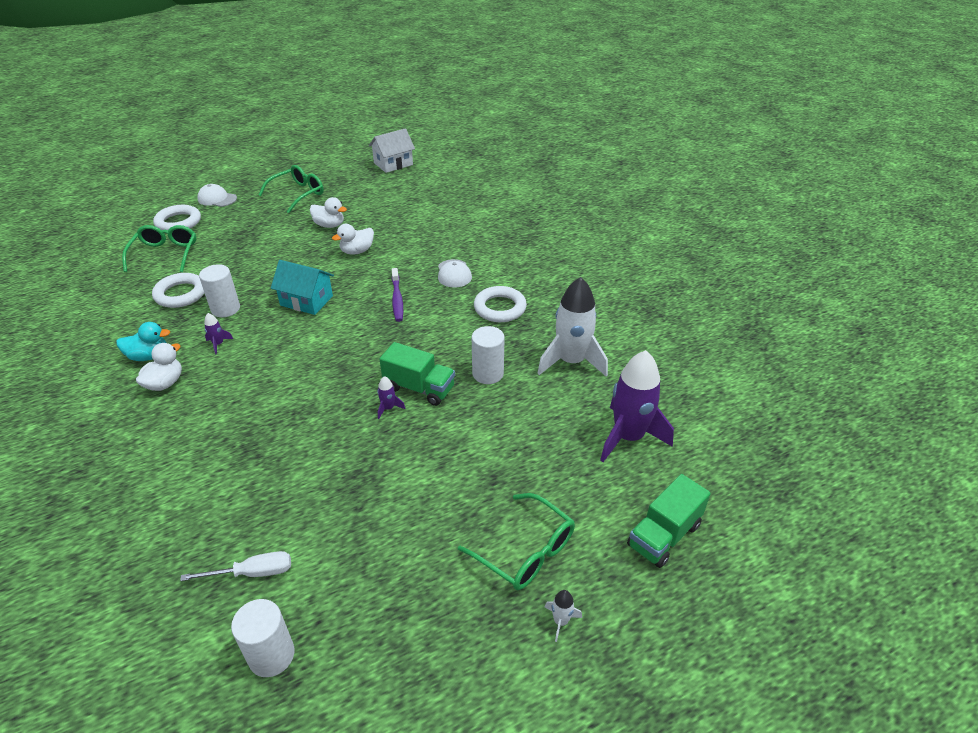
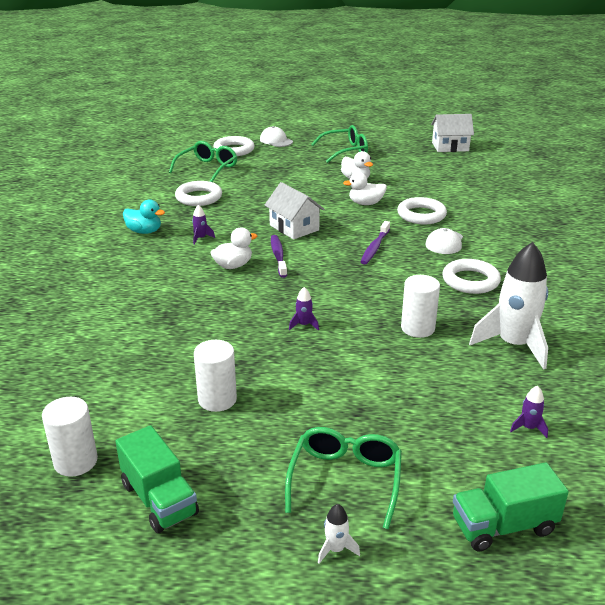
camera: 30 degrees right, 10 degrees down
(165, 383) = (142, 252): white duck -> white duck (233, 265)
(225, 309) = (225, 216): white cylinder -> white cylinder (217, 399)
(252, 573) = (106, 400): white screwdriver -> none
(306, 300) = (294, 228): turquoise house -> white house
(313, 339) = (278, 256): none -> purple toothbrush
(415, 249) = (421, 215): none -> white ring
(419, 388) = (343, 319): green truck -> green truck (159, 499)
(526, 551) = (345, 479): green glasses -> green glasses turned 150 degrees counterclockwise
(628, 437) = (528, 428): purple rocket -> purple rocket, size x0.40

